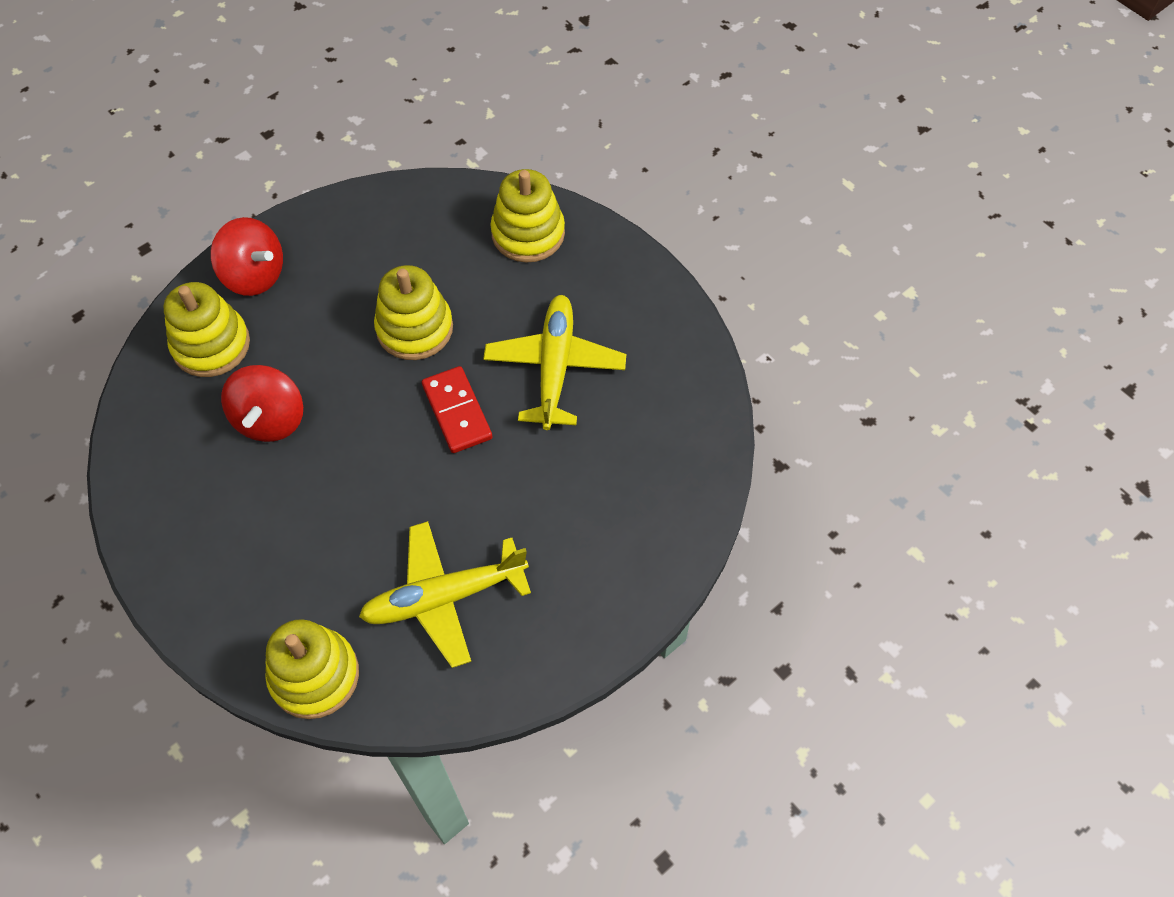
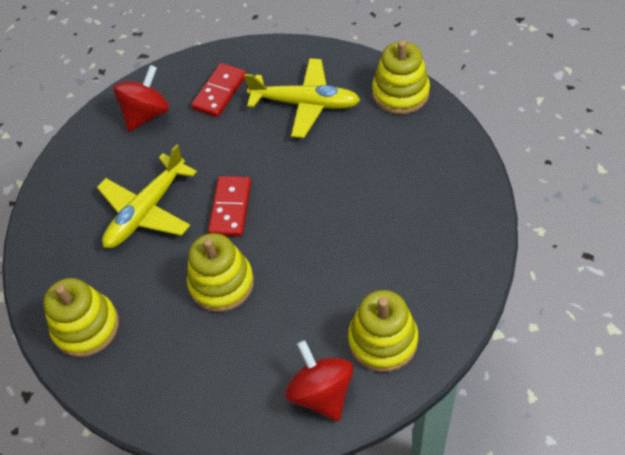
camera: 145 degrees left, 5 degrees down
(270, 419) = (361, 257): red spinning top -> red spinning top (146, 114)
(577, 564) = (220, 92): none -> red domino

